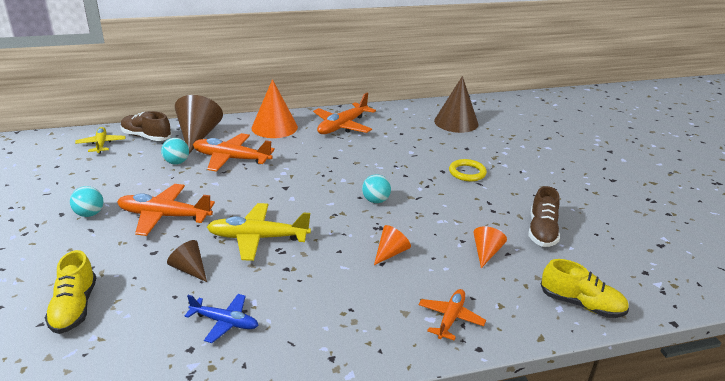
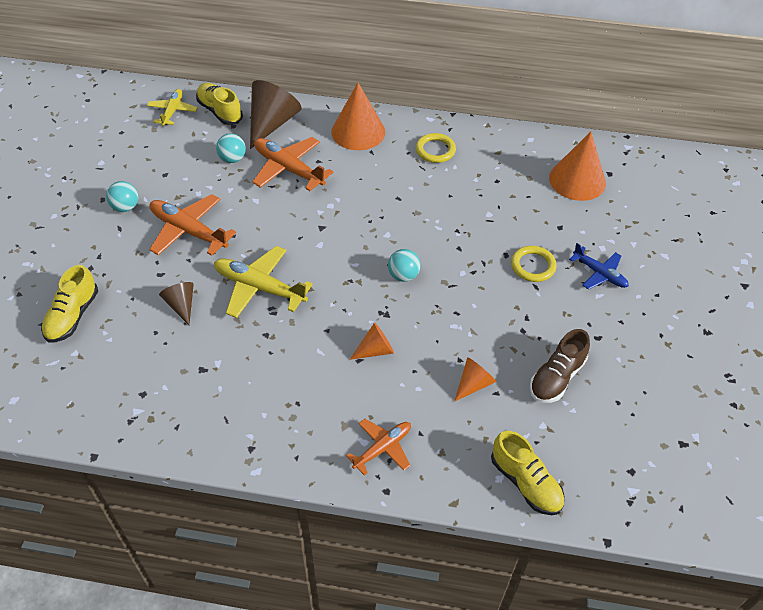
camera: 25 degrees right, 20 degrees up
(146, 137) = (220, 111): brown shoe -> yellow shoe
(224, 322) = (182, 376): blue plane -> blue plane (599, 273)
(342, 126) = (435, 150): orange plane -> yellow ring
(456, 122) = (577, 180): brown cone -> orange cone

